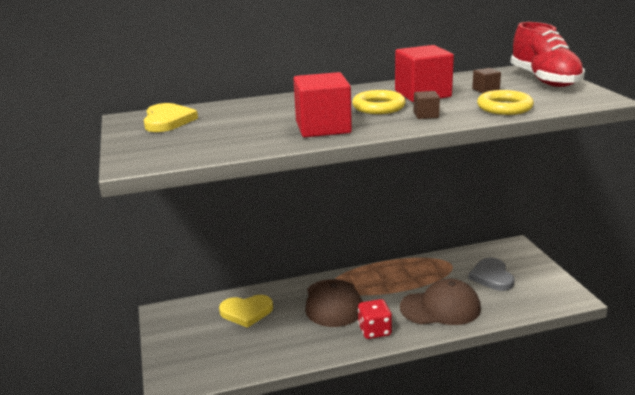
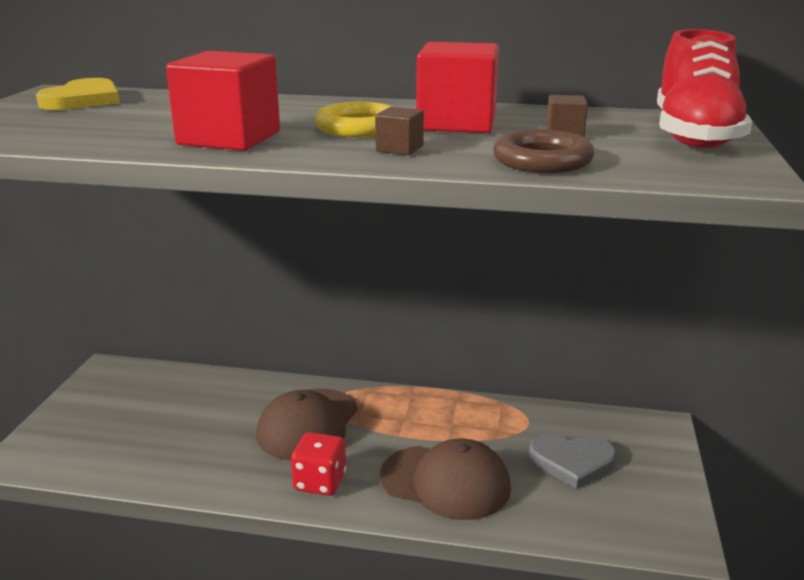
camera: 25 degrees right, 0 degrees up
(246, 312) = (194, 400): yellow heart -> none
(492, 276) = (572, 462): grey heart -> grey heart turned 105 degrees counterclockwise
(504, 107) = (542, 160): yellow ring -> brown ring

